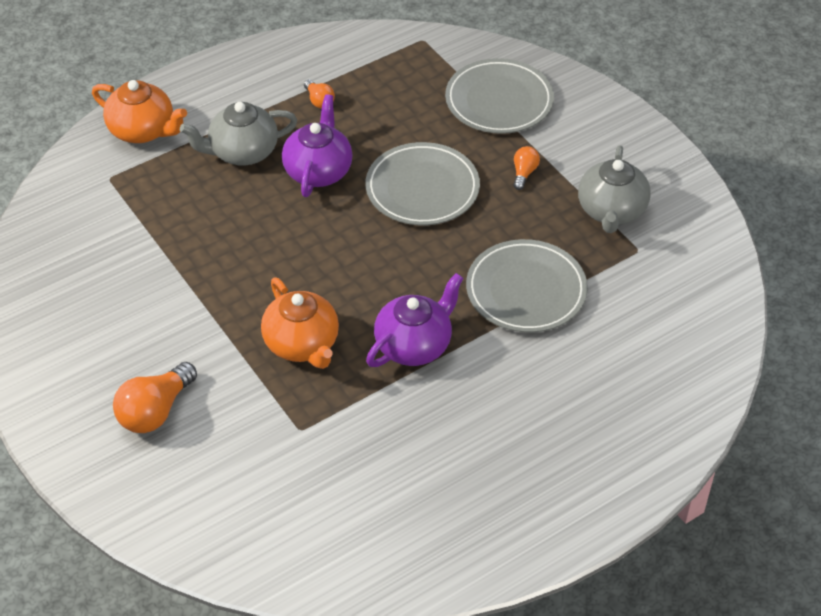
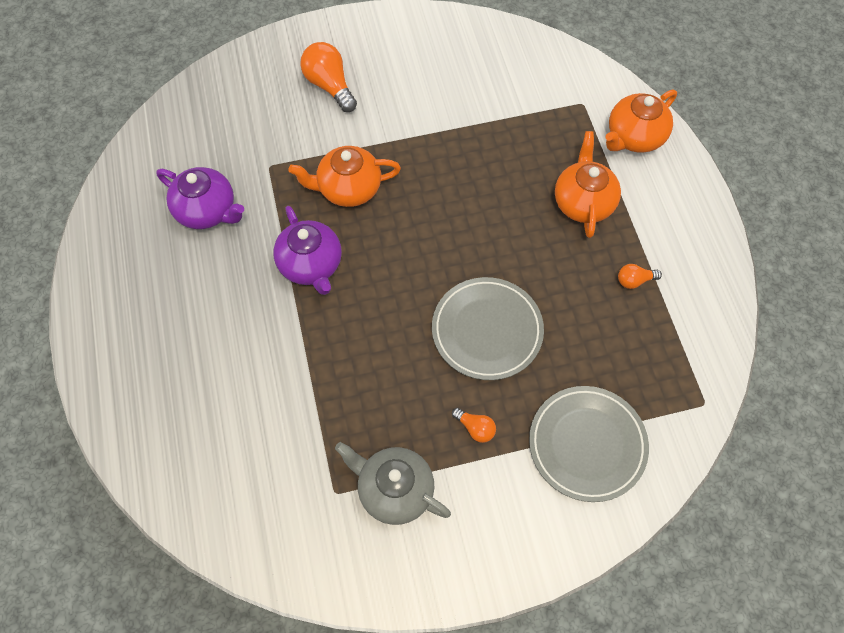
camera: 110 degrees right, 15 degrees up
(242, 152) = (583, 202): grey teapot -> orange teapot
(318, 171) = (539, 253): purple teapot -> purple teapot (207, 211)
(526, 290) = (330, 372): grey plate -> none

